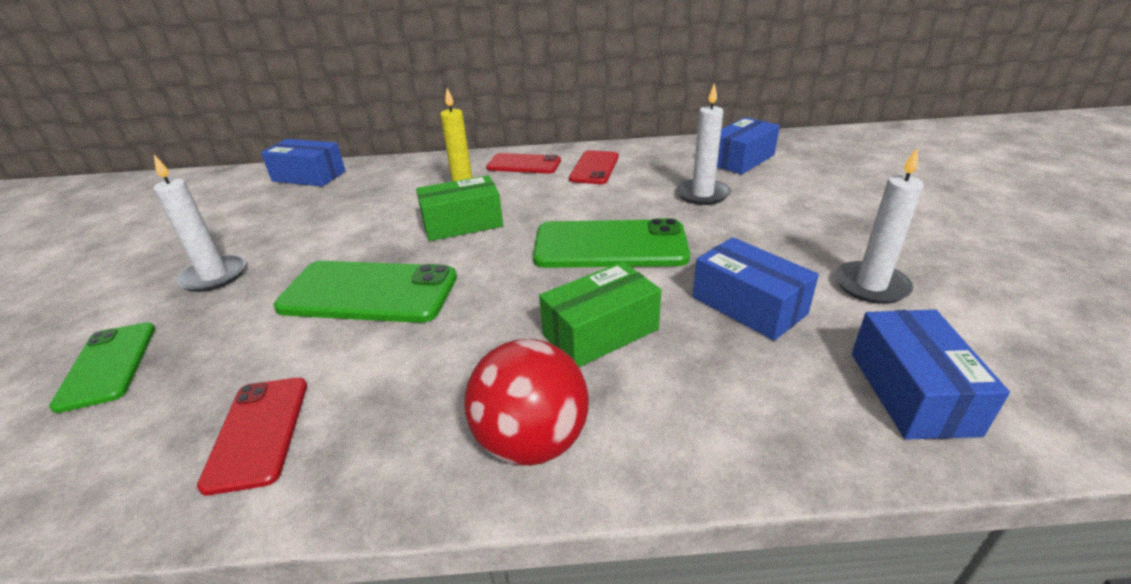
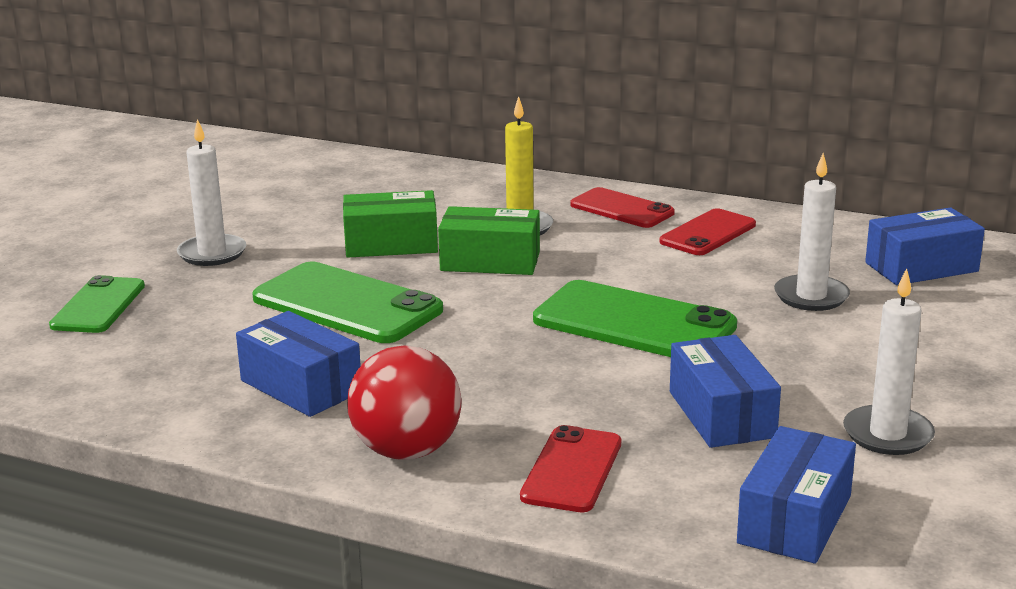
camera: 25 degrees right, 10 degrees down
(258, 432) = (196, 384): red phone -> red phone (572, 470)
(309, 176) = (357, 168): blue box -> blue box (301, 386)
(600, 332) = (542, 395): green box -> green box (391, 244)

